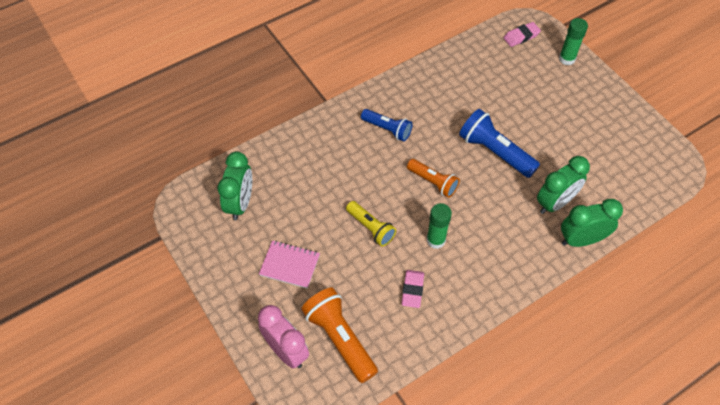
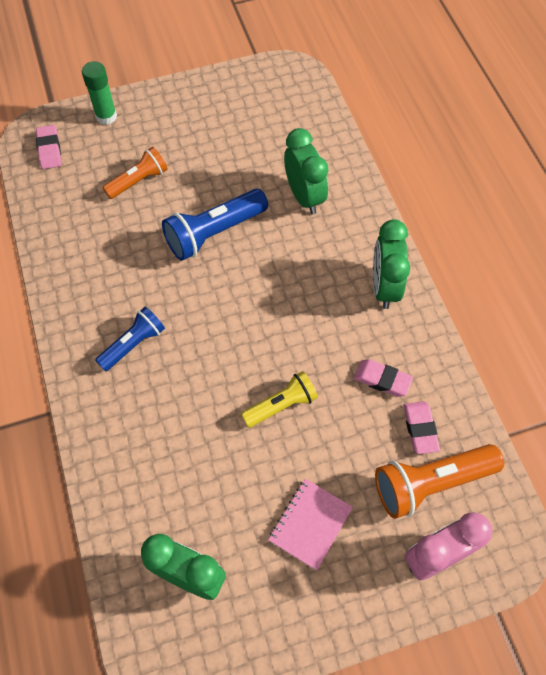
camera: 75 degrees left, 5 degrees up
(380, 324) = (420, 429): none -> pink eraser
(433, 182) = (235, 313): orange flashlight -> orange flashlight (138, 181)
(436, 240) = (320, 334): green glue stick -> none
(581, 240) = (358, 188): green clock -> green clock (384, 287)

